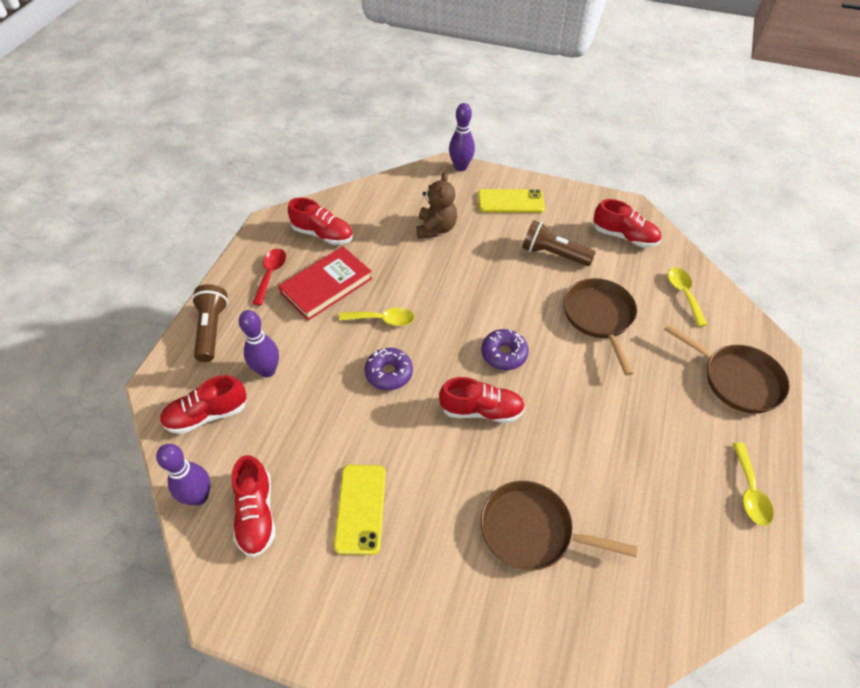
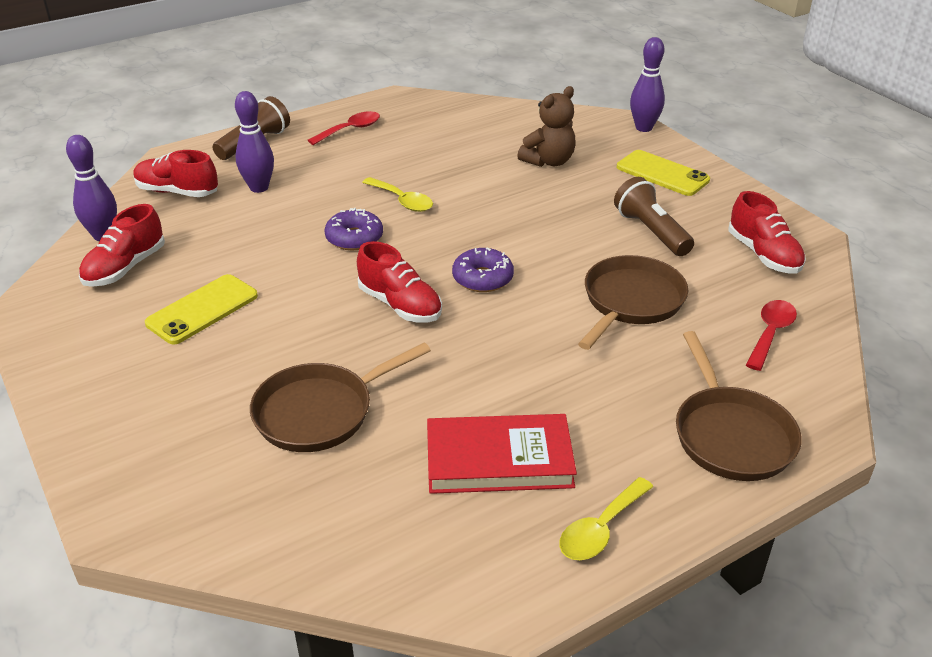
camera: 40 degrees right, 15 degrees down
(323, 234) = (433, 122): red shoe -> none
(326, 286) = (386, 157): red book -> red book (499, 460)
(532, 531) = (321, 411): brown pan -> brown pan turned 90 degrees counterclockwise
(683, 294) = (770, 333): yellow spoon -> red spoon

